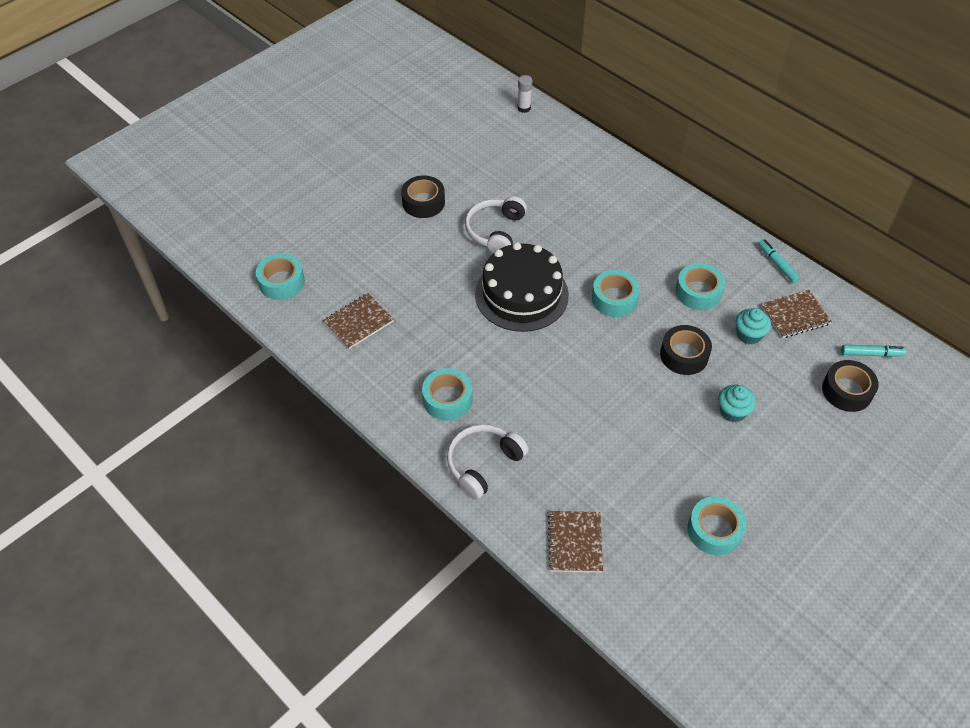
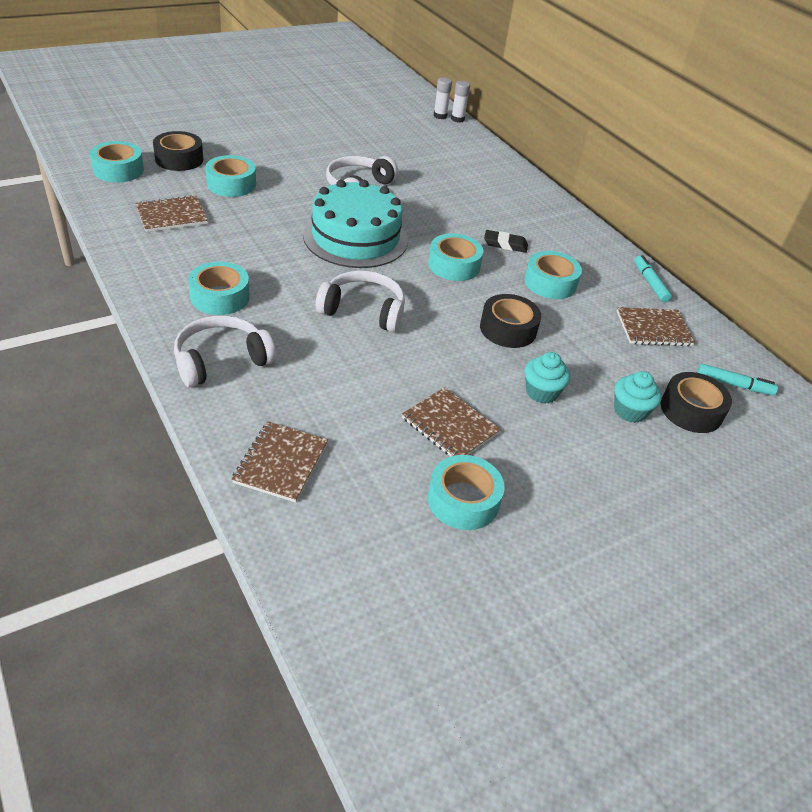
camera: 10 degrees right, 10 degrees down
(387, 266) = (231, 184): none -> turquoise tape
(423, 202) = (300, 151): black tape -> black tape (179, 159)
(521, 294) = (355, 237): black cake -> turquoise cake
(541, 107) = (457, 119): none -> white glue stick
(565, 375) = (363, 310): none -> white headphones
(646, 259) = (505, 244): none -> black eraser
(678, 467) = (450, 426): none -> brown notebook
(749, 335) = (592, 331): turquoise cupcake -> turquoise cupcake (630, 411)

